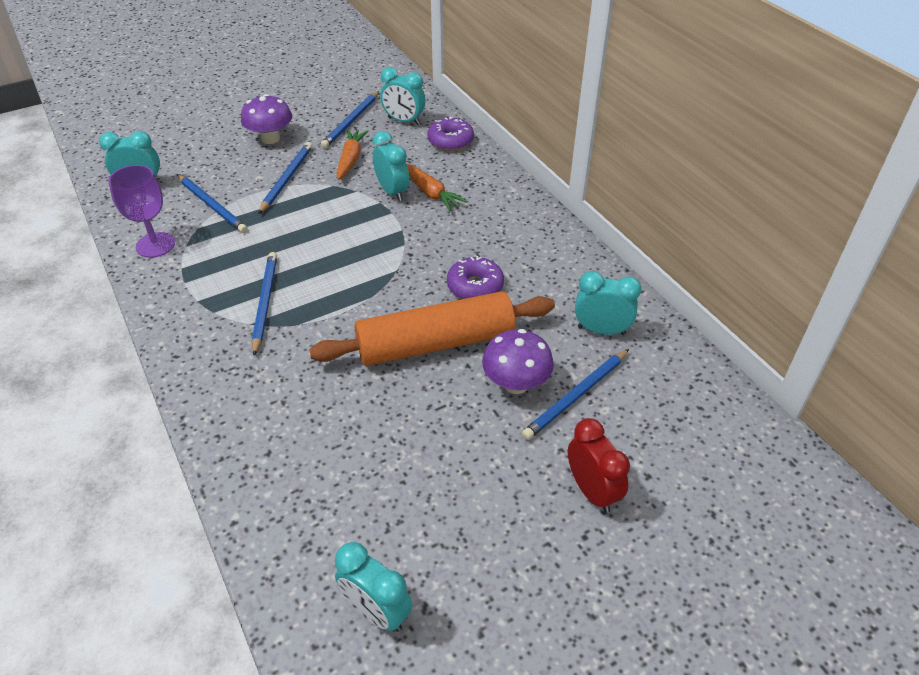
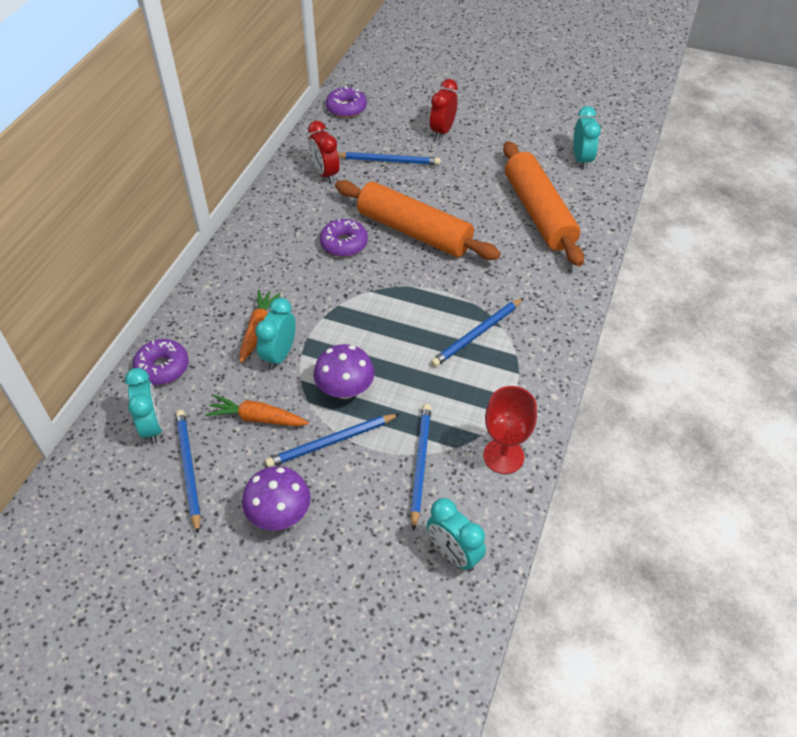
camera: 130 degrees left, 5 degrees up
(155, 245) = (503, 456): purple goblet -> red goblet
(342, 470) = (538, 213): none -> orange rolling pin
(350, 159) = (258, 418): orange carrot -> orange carrot turned 45 degrees clockwise
(351, 121) = (188, 469): blue pencil -> blue pencil turned 90 degrees counterclockwise
(516, 383) = (406, 185): purple mushroom -> purple mushroom (345, 390)
(601, 330) = (325, 174): turquoise clock -> red clock
(729, 422) = (346, 108): none -> purple donut

